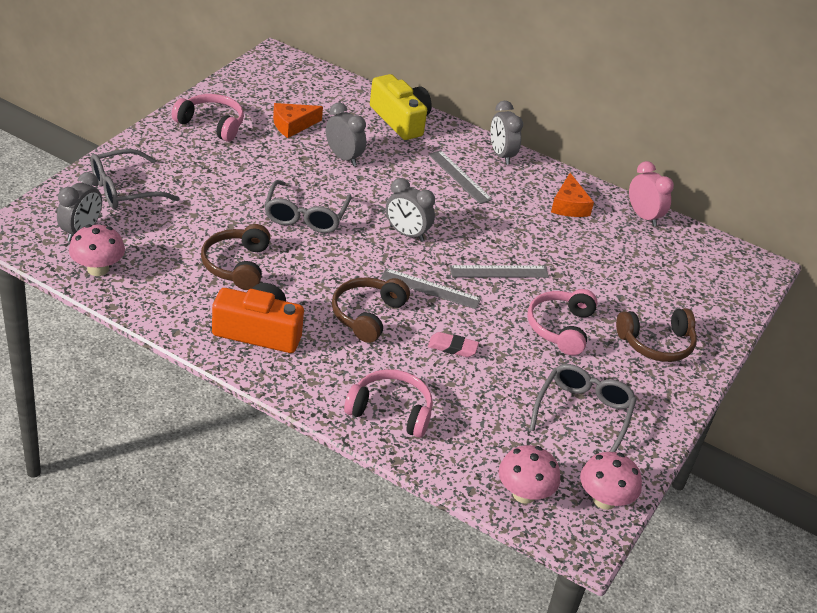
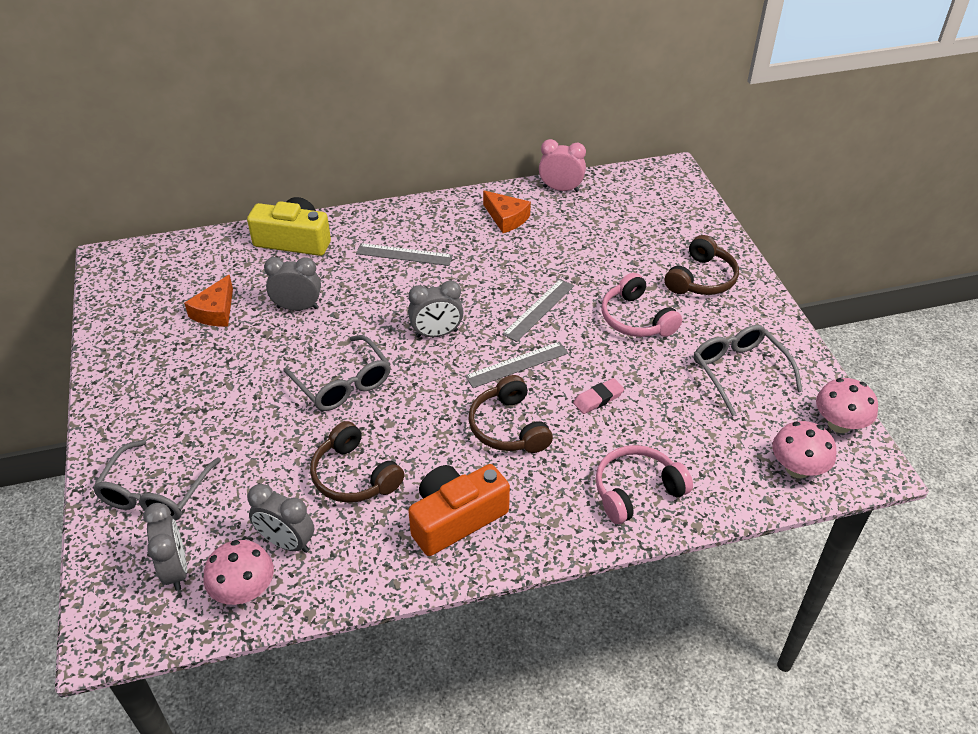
camera: 40 degrees left, 5 degrees up
(211, 124) = (144, 365): pink headphones -> none
(501, 155) = (407, 214): grey clock -> grey clock (287, 542)

